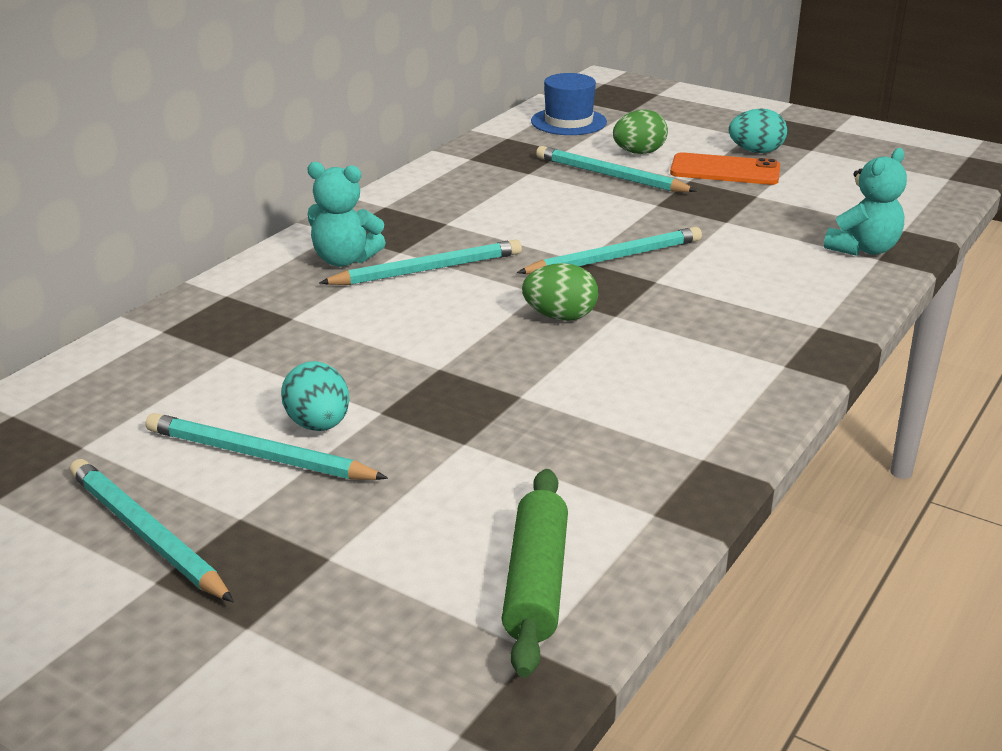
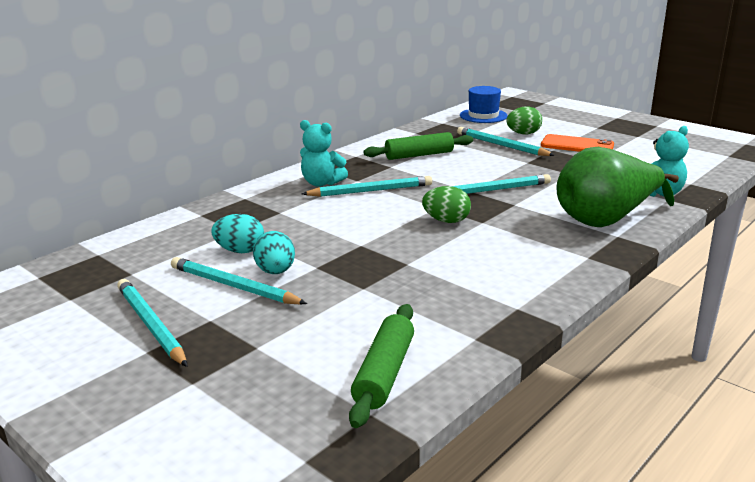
camera: 10 degrees right, 5 degrees down
(486, 200) = (419, 155): none -> green rolling pin
(756, 151) = (600, 136): turquoise egg -> turquoise egg (240, 251)
(797, 300) = (606, 220): none -> green pear

